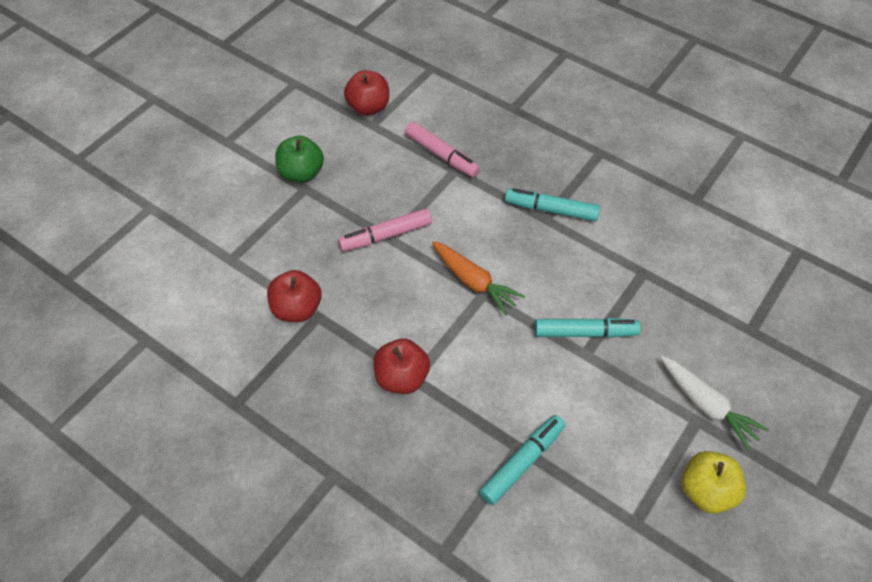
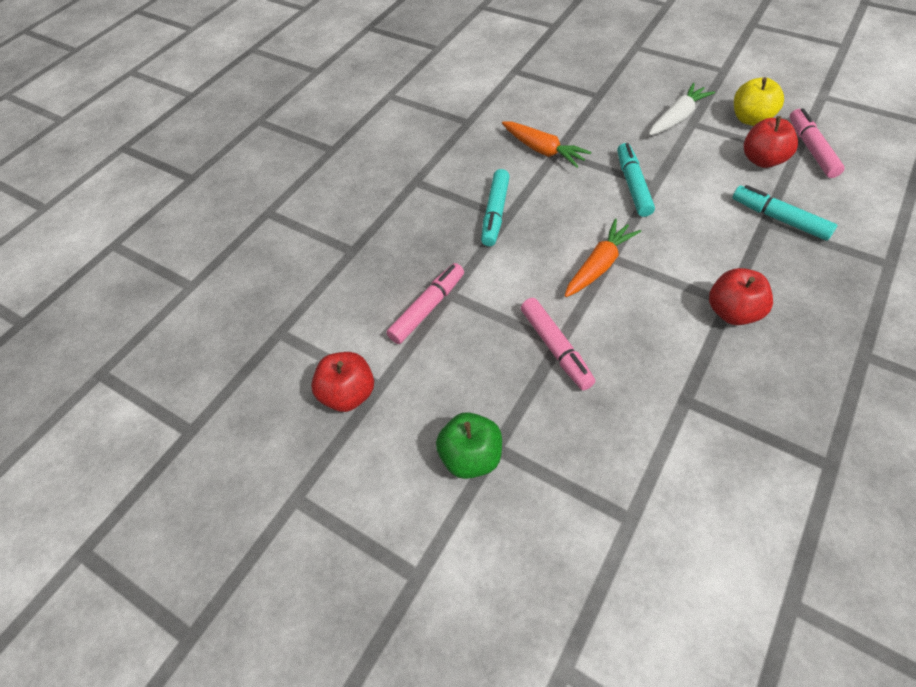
camera: 90 degrees left, 0 degrees up
(297, 309) = (682, 423): red apple -> red apple (762, 160)
(644, 544) = (811, 149): none -> pink marker
(645, 260) = (543, 150): none -> orange carrot

